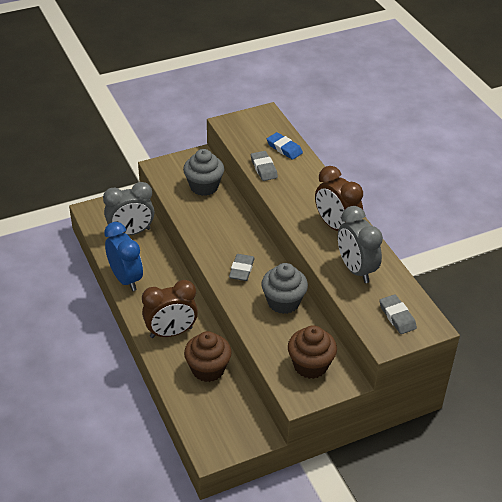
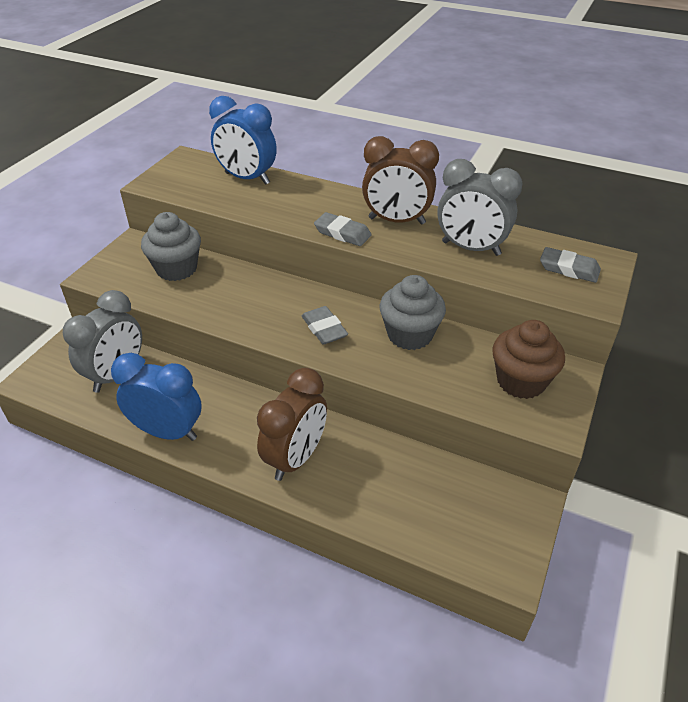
camera: 40 degrees left, 0 degrees up
(208, 369) = (387, 471): brown cupcake -> none
(263, 168) = (249, 205): grey eraser -> grey eraser (342, 233)
(284, 148) = (247, 178): blue eraser -> blue clock

